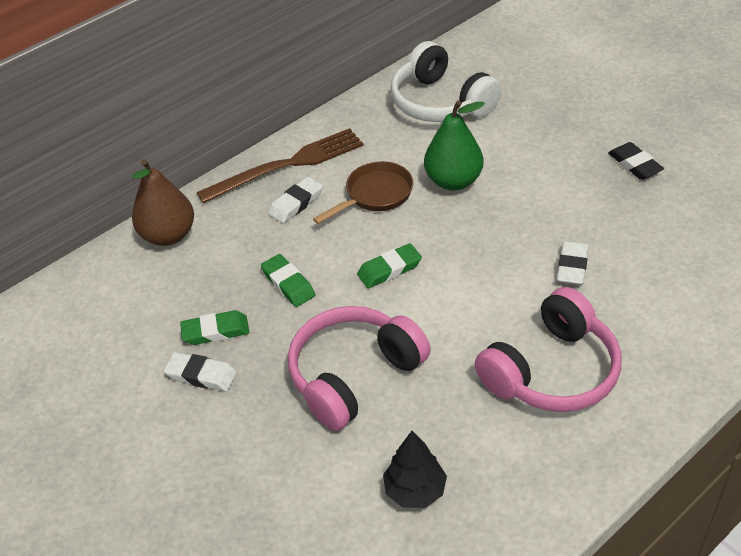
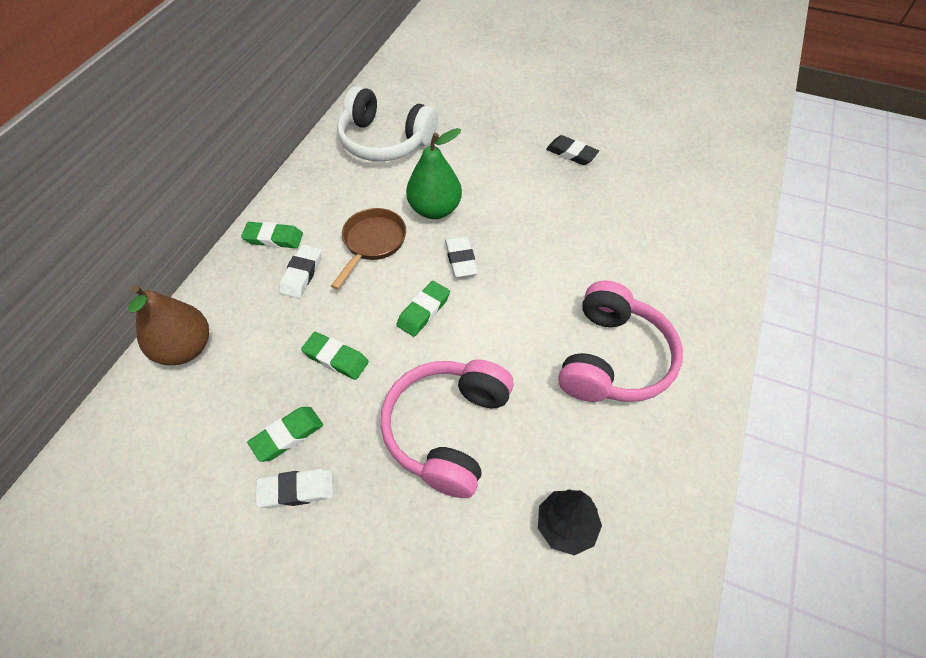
camera: 30 degrees left, 10 degrees up
(287, 165) = (273, 238): brown fork -> green eraser
(572, 266) = (574, 257): white eraser -> white eraser (461, 259)

